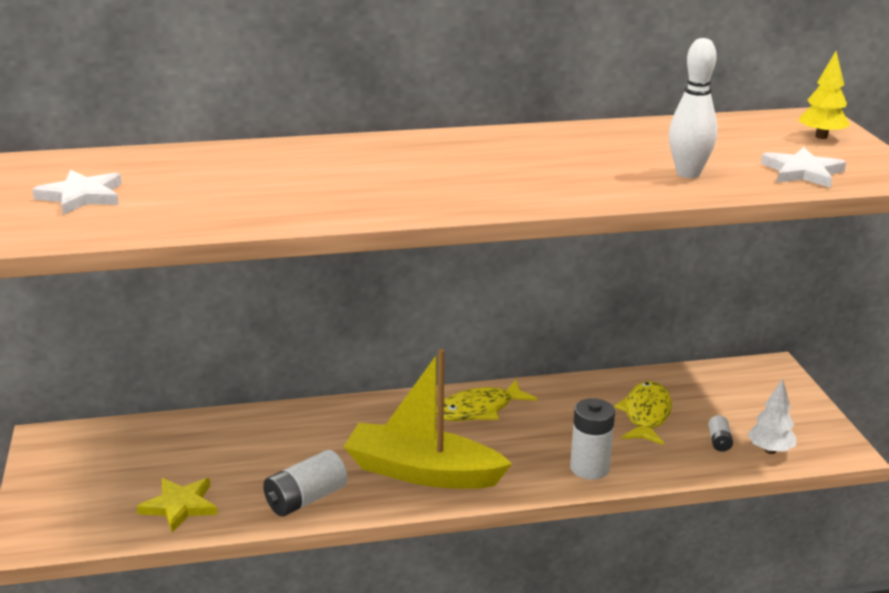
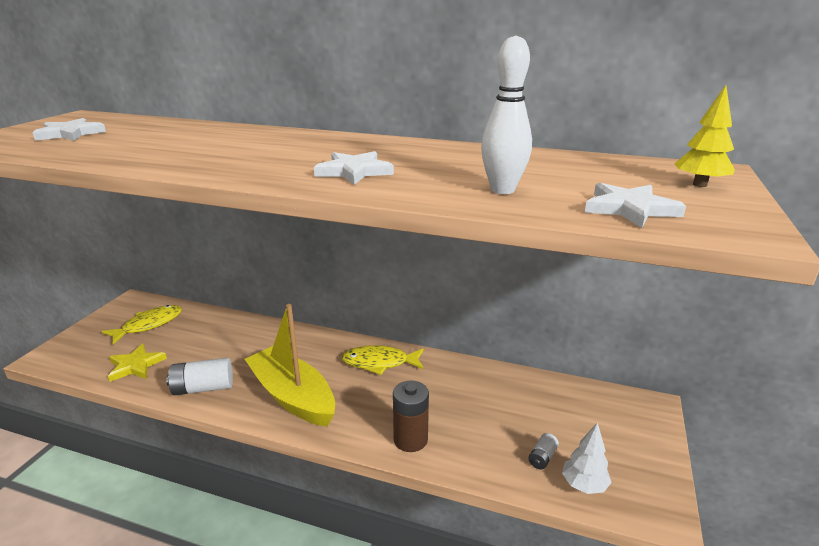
camera: 30 degrees right, 0 degrees up
(530, 181) = (354, 171): none -> white star
(589, 468) = (410, 439): white battery -> brown battery
(646, 414) = (500, 410): yellow fish -> yellow fish (149, 325)

